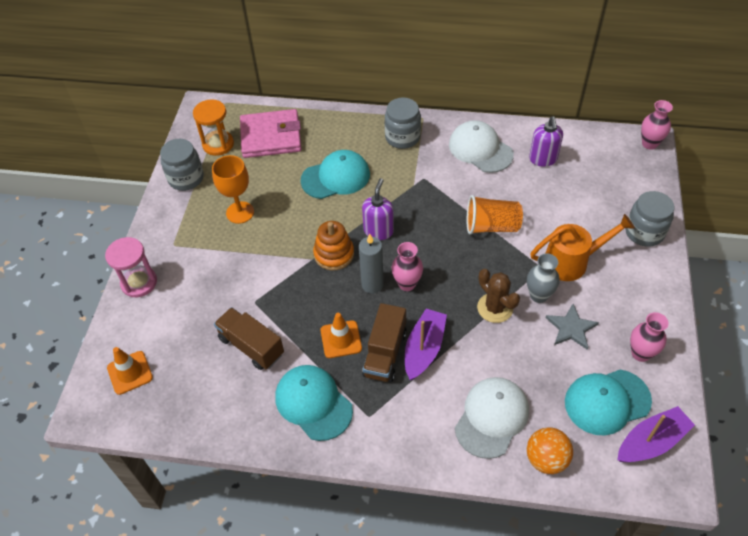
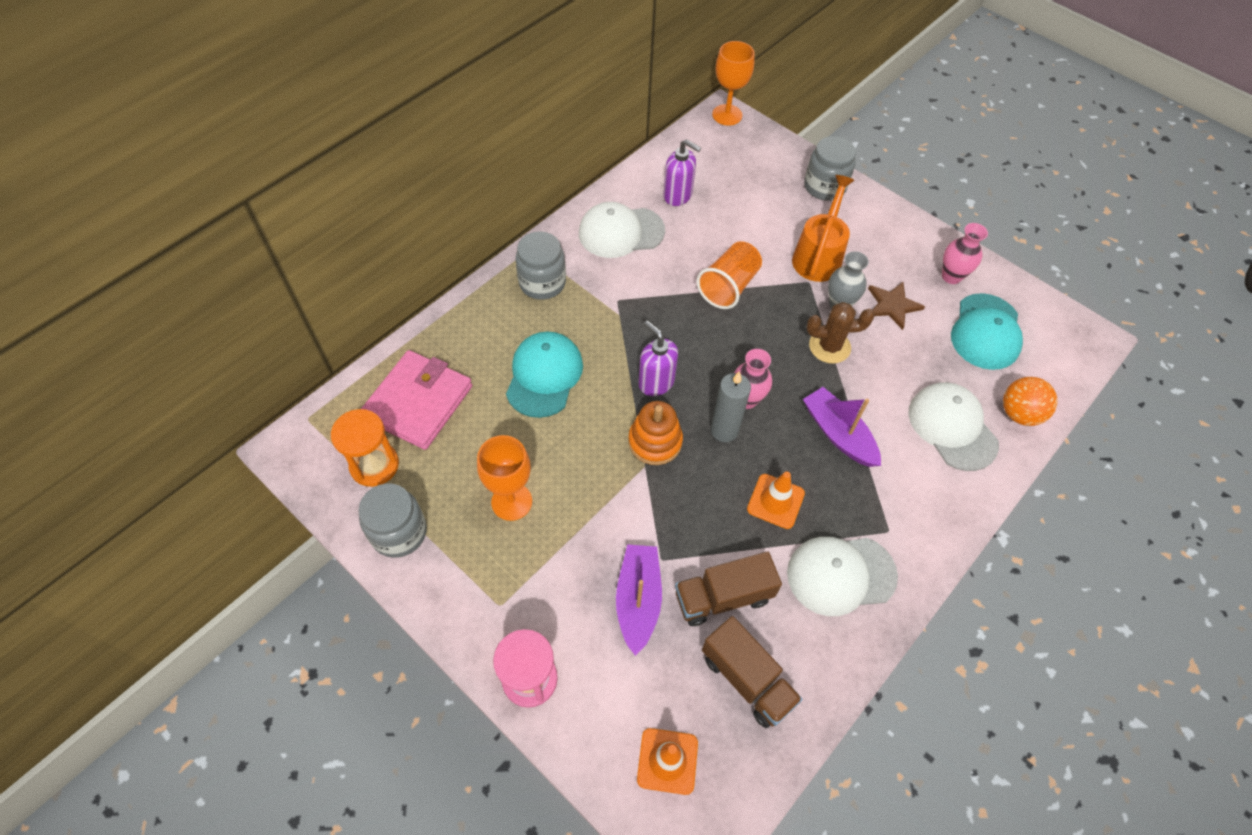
camera: 60 degrees left, 5 degrees up
(313, 403) = (841, 575): turquoise cap -> white cap
(385, 353) = (821, 471): brown truck -> brown truck (747, 679)
(571, 328) = (892, 305): grey star -> brown star
(649, 144) = (727, 115): pink vase -> orange goblet
(651, 441) = (1042, 329): purple boat -> purple boat (638, 600)

